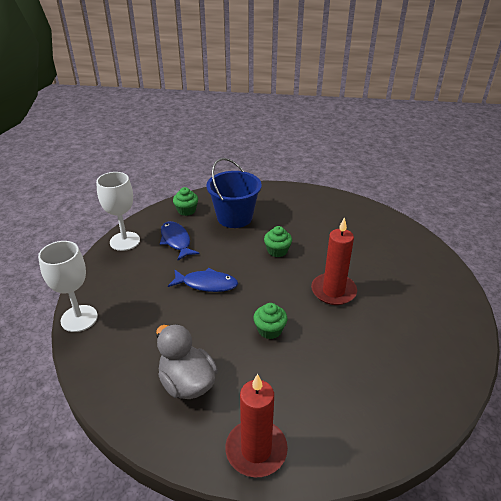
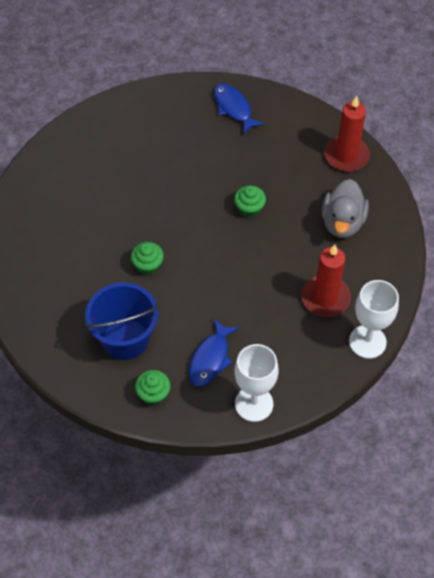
camera: 130 degrees left, 20 degrees up
(206, 284) = (243, 286): blue fish -> blue fish (234, 108)
(333, 291) = (165, 194): red candle -> red candle (325, 298)

